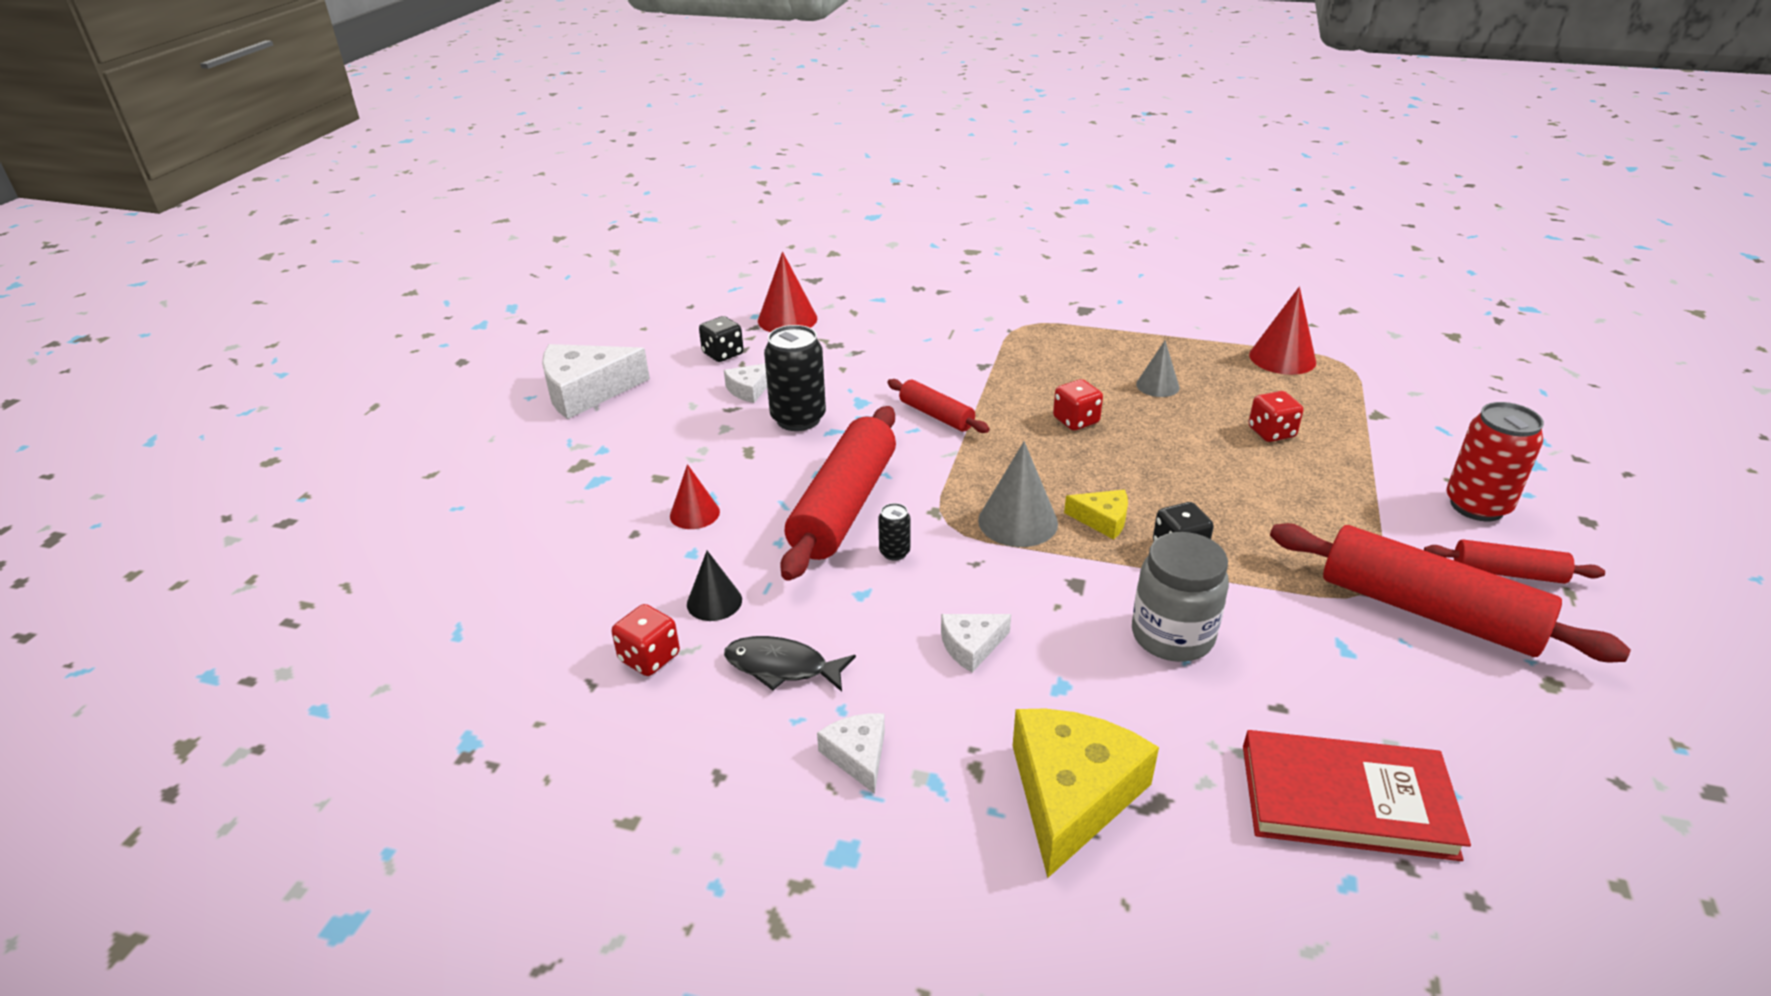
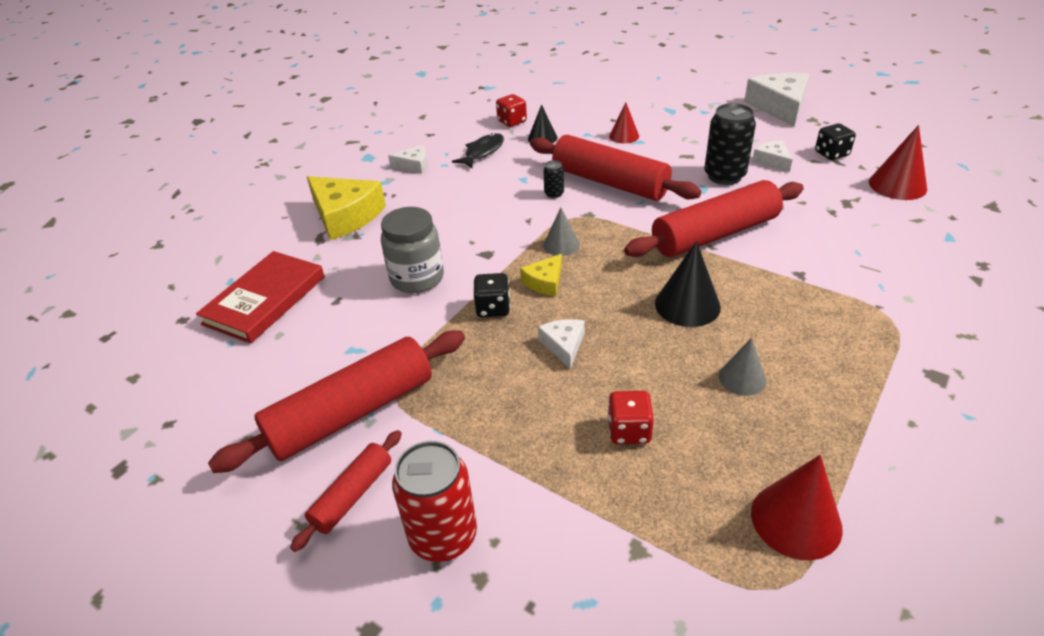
camera: 110 degrees right, 5 degrees up
(936, 415) = (715, 234): red rolling pin -> red rolling pin, size x1.93
(971, 646) = (459, 206): white cheese -> white cheese (564, 345)
(1018, 521) = (561, 244): grey cone -> grey cone, size x0.64
(1076, 421) = (687, 305): red dice -> black cone

